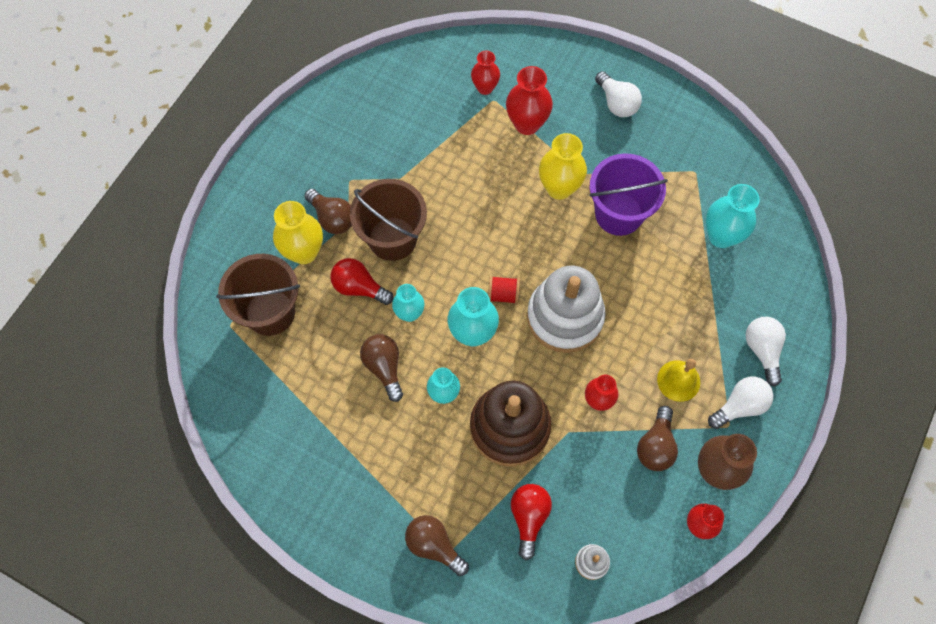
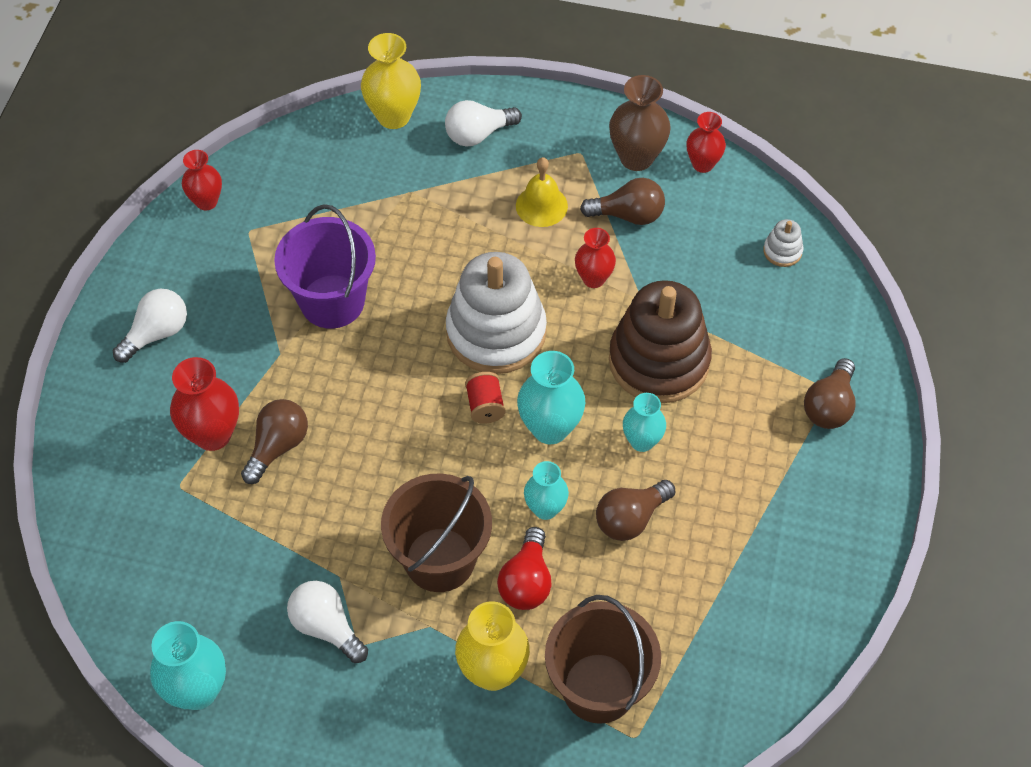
camera: 105 degrees left, 10 degrees down
(332, 218) = (428, 649): brown light bulb -> brown light bulb (278, 446)
(485, 88) = (159, 502): red vase -> red vase (206, 201)
(529, 518) = (758, 319): red light bulb -> none
(559, 188) = (309, 375): yellow vase -> yellow vase (393, 116)
(721, 236) = (337, 191): turquoise vase -> turquoise vase (197, 690)
(739, 406) = (553, 146): white light bulb -> white light bulb (326, 627)

